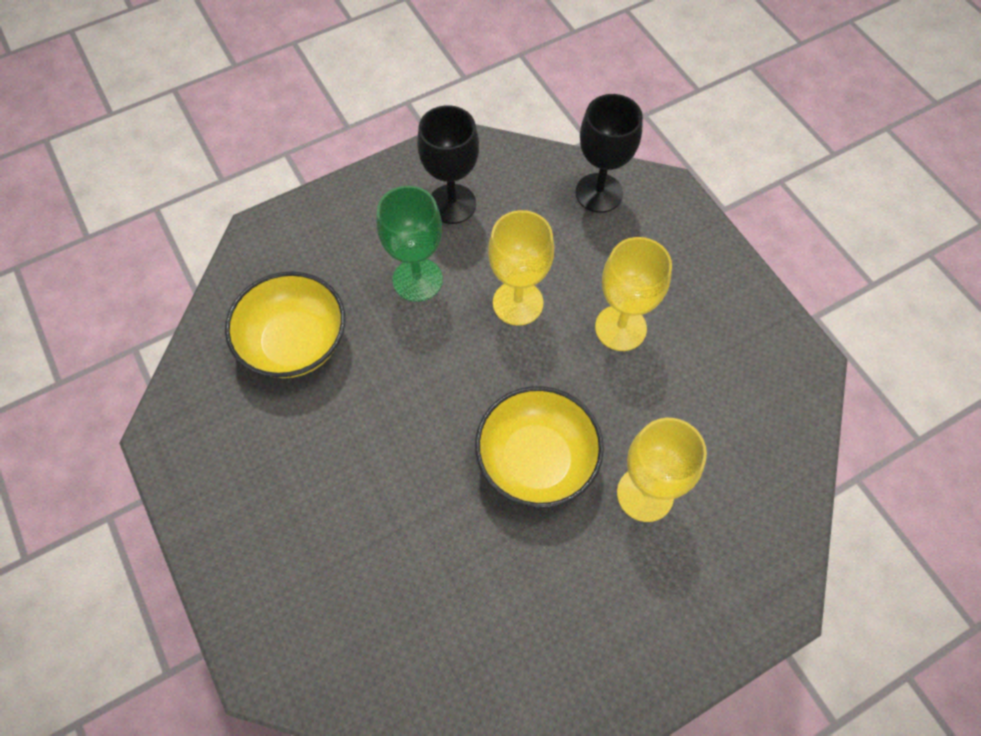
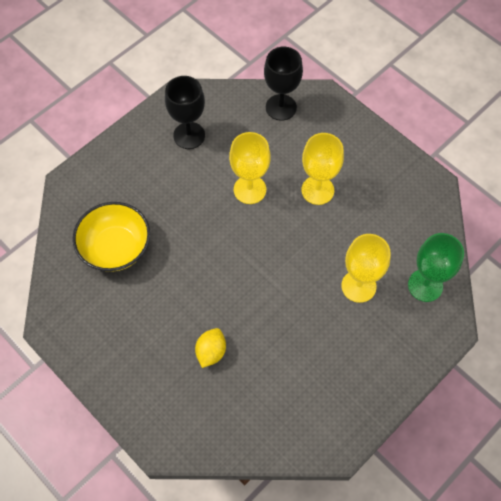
camera: 15 degrees left, 0 degrees up
(384, 540) = (211, 352): none -> yellow lemon
(417, 280) = (182, 189): green goblet -> green goblet (425, 285)
(536, 460) = (289, 282): yellow bowl -> none

